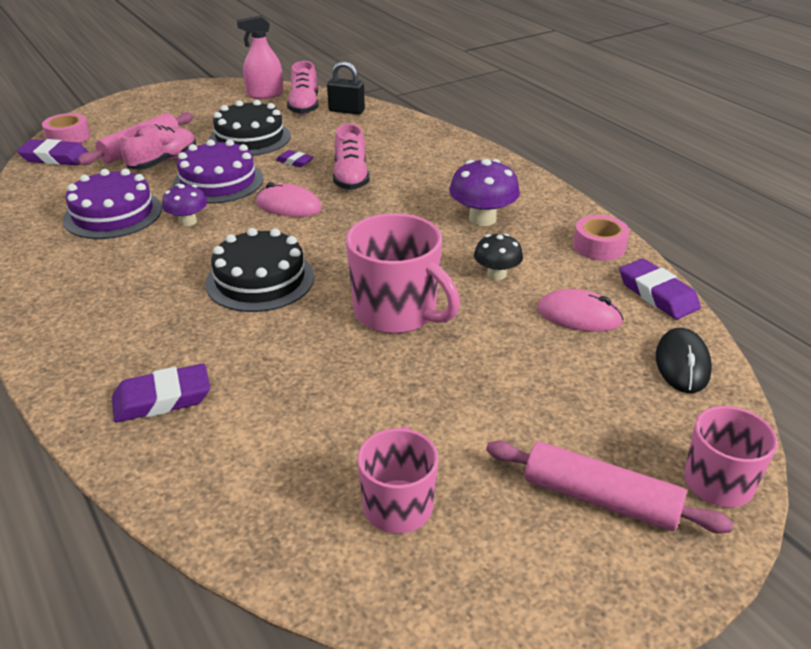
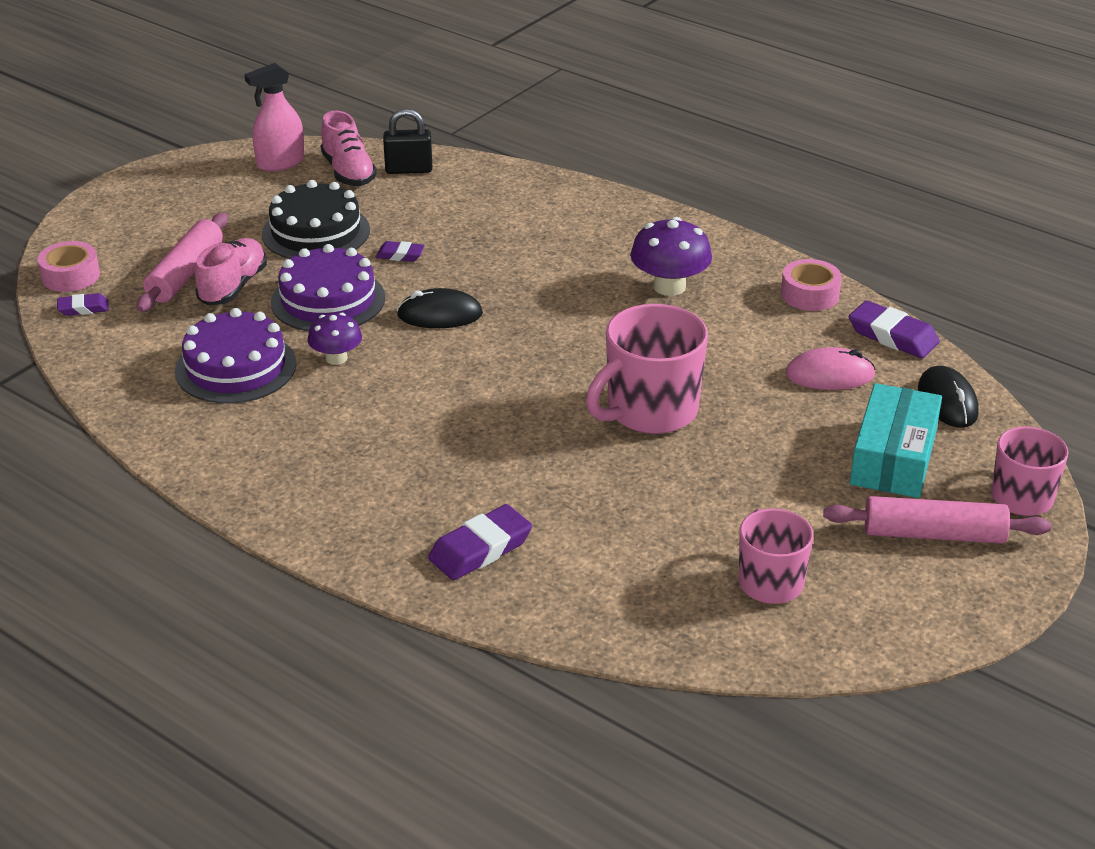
camera: 20 degrees left, 0 degrees up
(55, 158) = (83, 308): purple eraser -> purple eraser, size x0.58
(260, 280) = (478, 408): black cake -> none
(288, 206) = (440, 315): pink mouse -> black mouse
(351, 177) = (485, 263): pink shoe -> none
(397, 313) = (650, 411): pink mug -> pink mug turned 120 degrees clockwise
(496, 274) = (723, 348): black mushroom -> none
(599, 406) = (893, 458): none -> turquoise box

